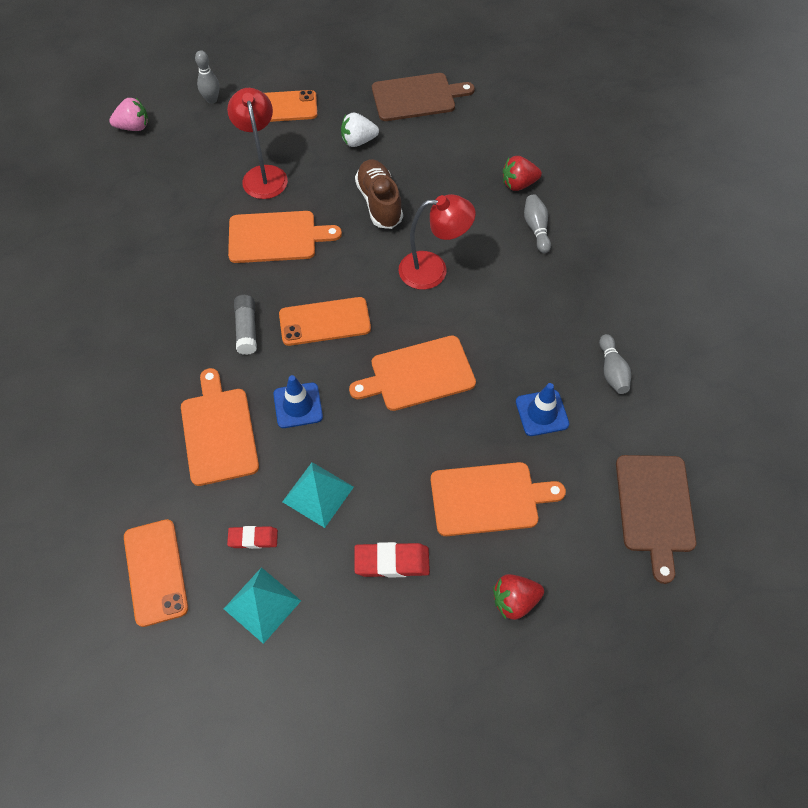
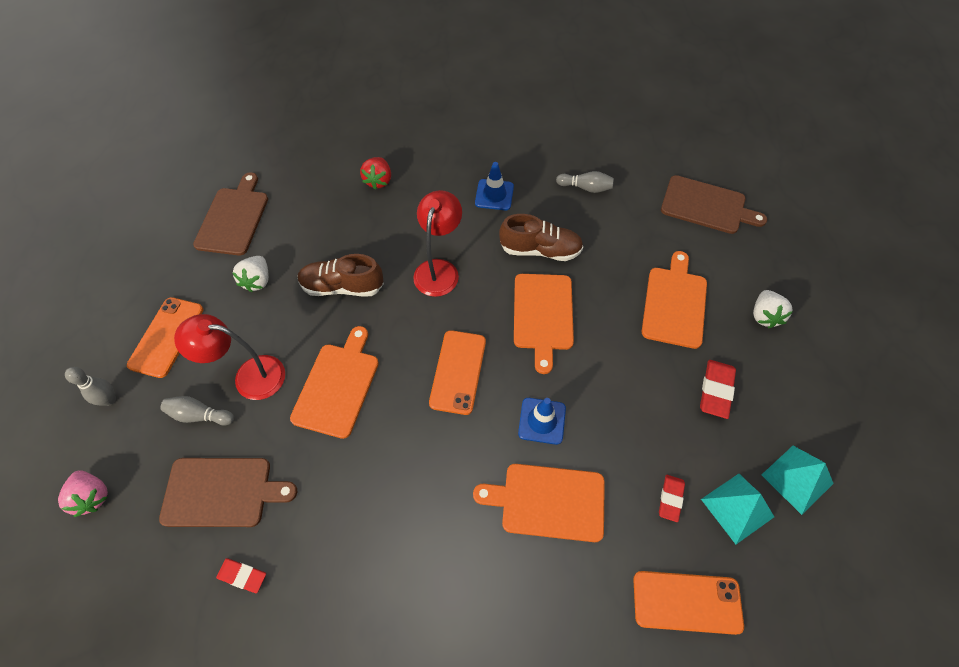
camera: 70 degrees left, 0 degrees up
(99, 239) = (242, 576): none -> red eraser
(133, 127) = (92, 496): pink strawberry -> pink strawberry turned 135 degrees clockwise
(159, 199) = (222, 492): none -> brown cutting board
(247, 329) = (438, 444): grey glue stick -> none
(318, 494) = (638, 430): turquoise pyramid -> turquoise pyramid (797, 479)
(500, 350) = (540, 250): none -> brown shoe
(515, 601) = (764, 316): red strawberry -> white strawberry
(536, 228) = (431, 185): grey bowling pin -> grey bowling pin (199, 415)
(542, 413) = (608, 243): blue traffic cone -> blue traffic cone (494, 195)

